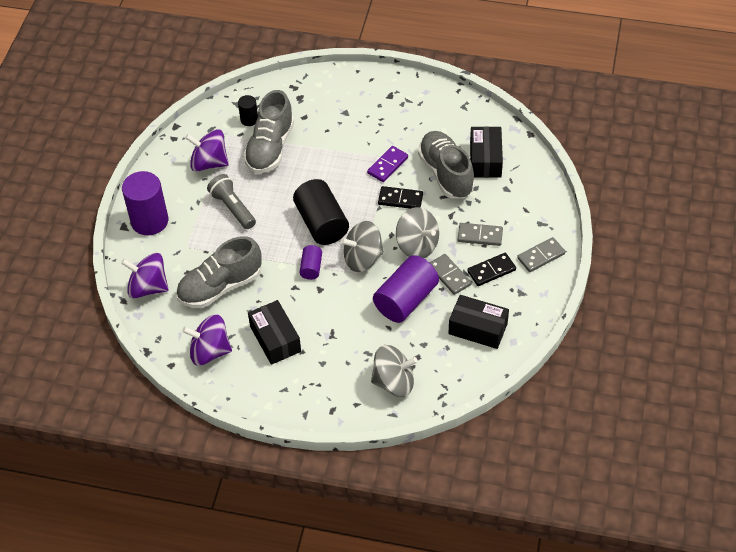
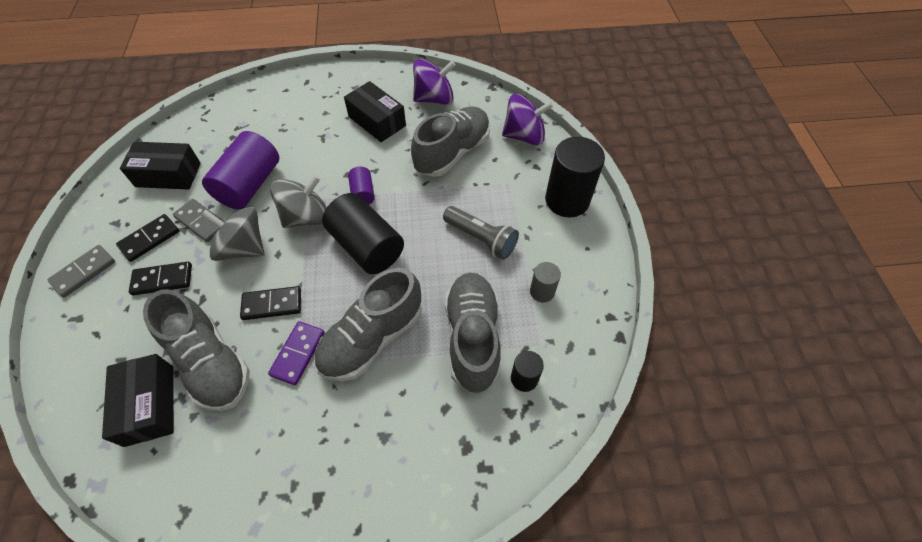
camera: 160 degrees right, 5 degrees up
(149, 221) = (567, 200): purple cylinder -> black cylinder
(209, 163) = (542, 291): purple spinning top -> grey cylinder
(336, 163) = (372, 338): none -> grey shoe
(394, 382) = (253, 112): grey spinning top -> none
(480, 235) = (162, 280): grey domino -> black domino

